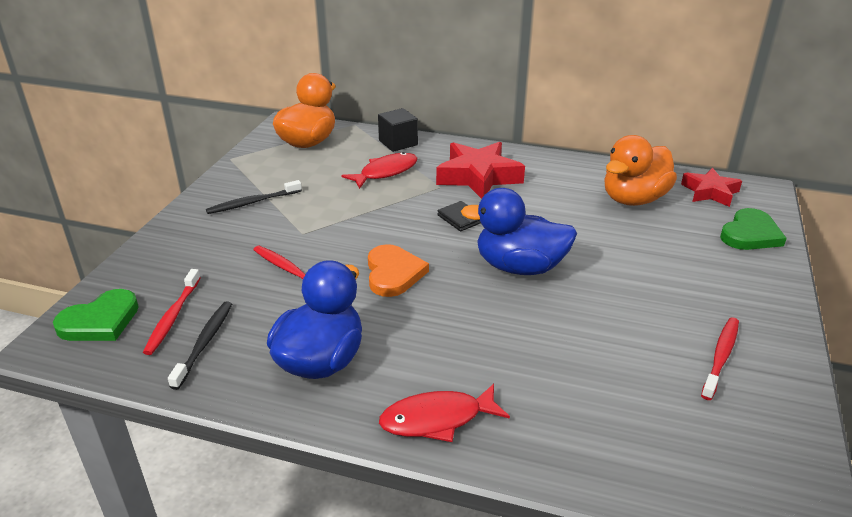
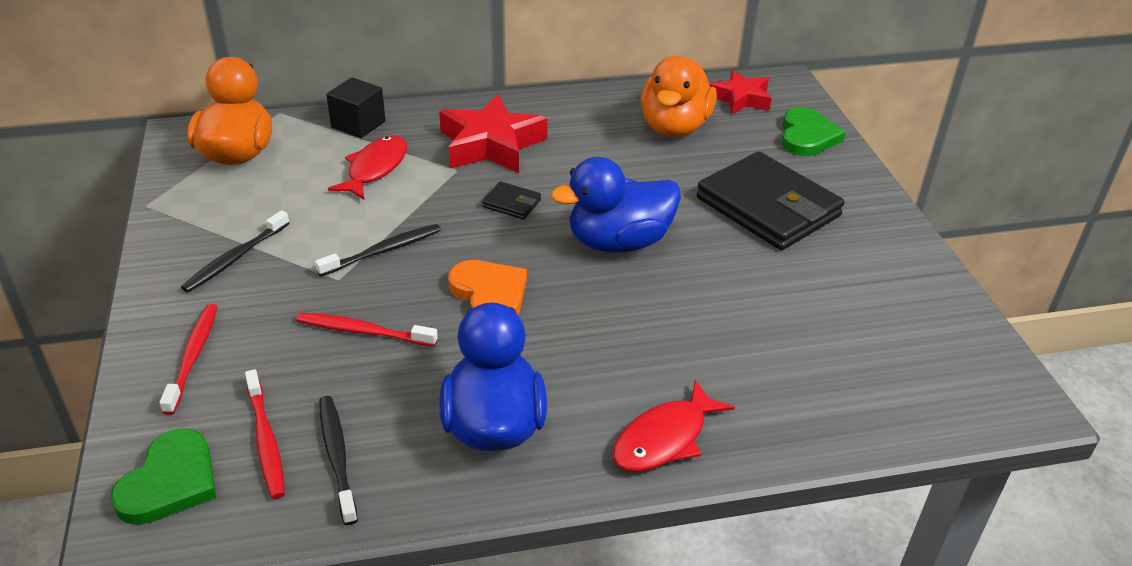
camera: 30 degrees left, 5 degrees up
(346, 224) = (383, 251): none -> black toothbrush
(669, 277) = (768, 207): none -> black wallet
(721, 357) = (866, 275): red toothbrush -> red toothbrush (193, 356)

